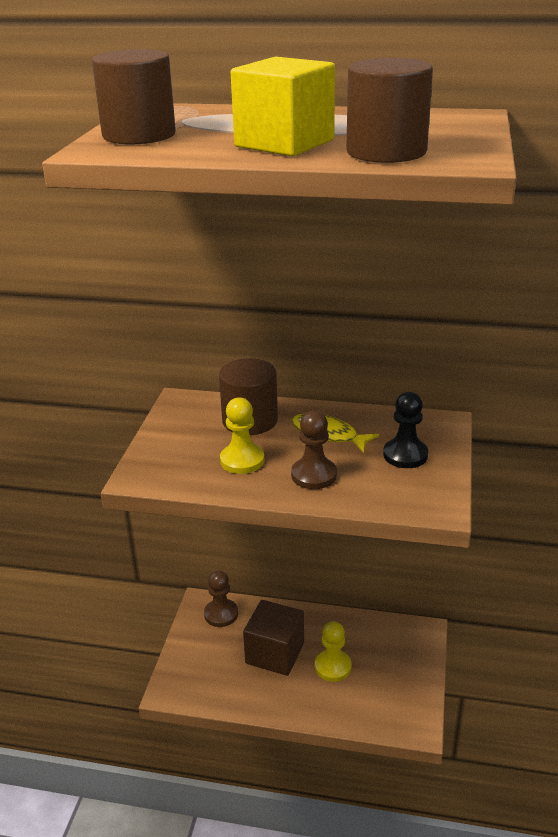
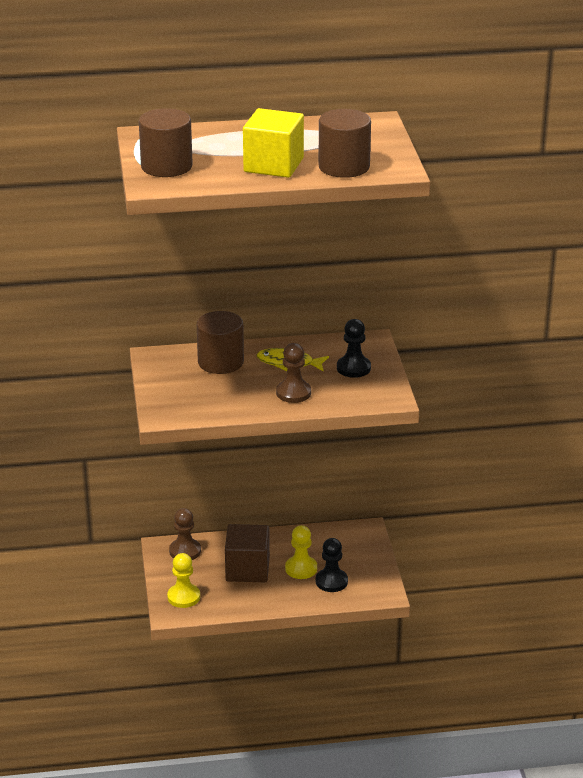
camera: 20 degrees left, 0 degrees up
(242, 460) = (233, 392): yellow pawn -> yellow pawn (183, 597)
(360, 693) = (331, 581): none -> black pawn

